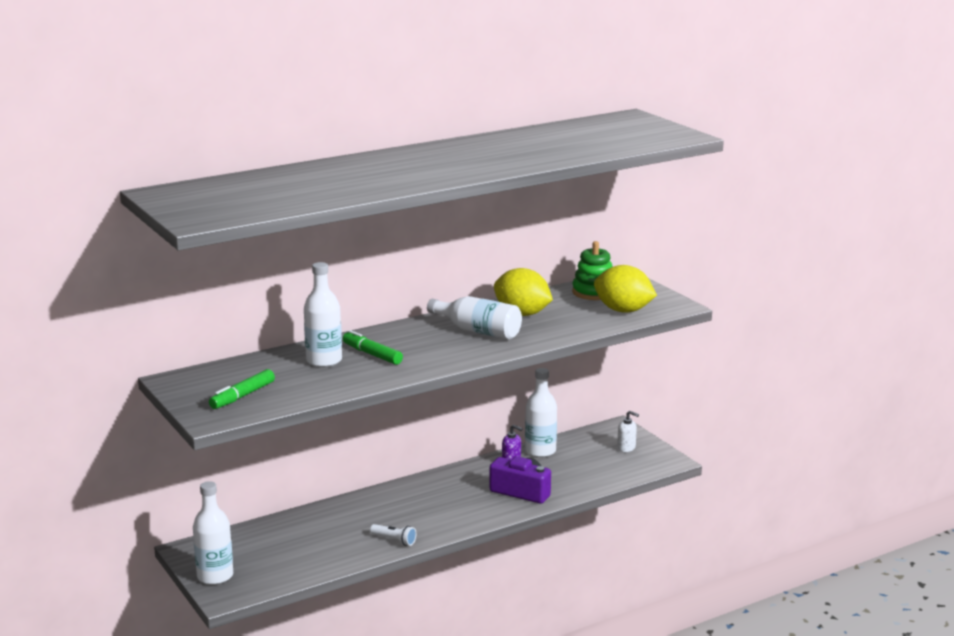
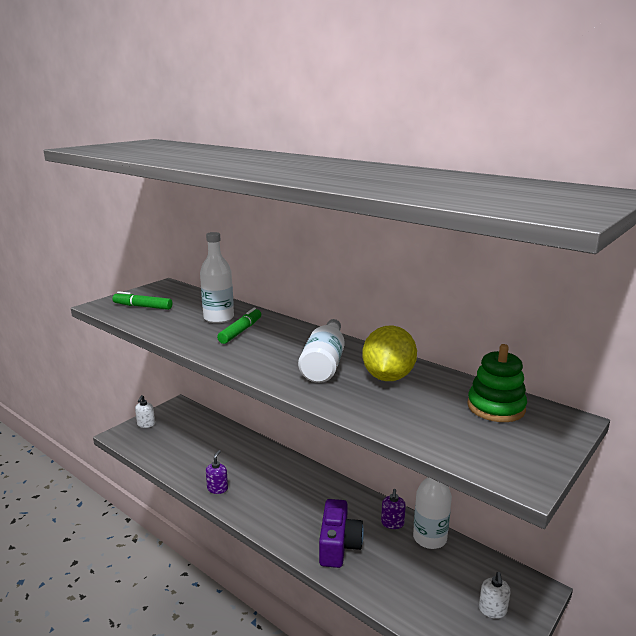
camera: 70 degrees right, 0 degrees up
(215, 576) = (146, 424): white bottle -> white soap dispenser
(394, 540) = (217, 488): white flashlight -> purple soap dispenser
(623, 310) = (460, 436): yellow lemon -> none

